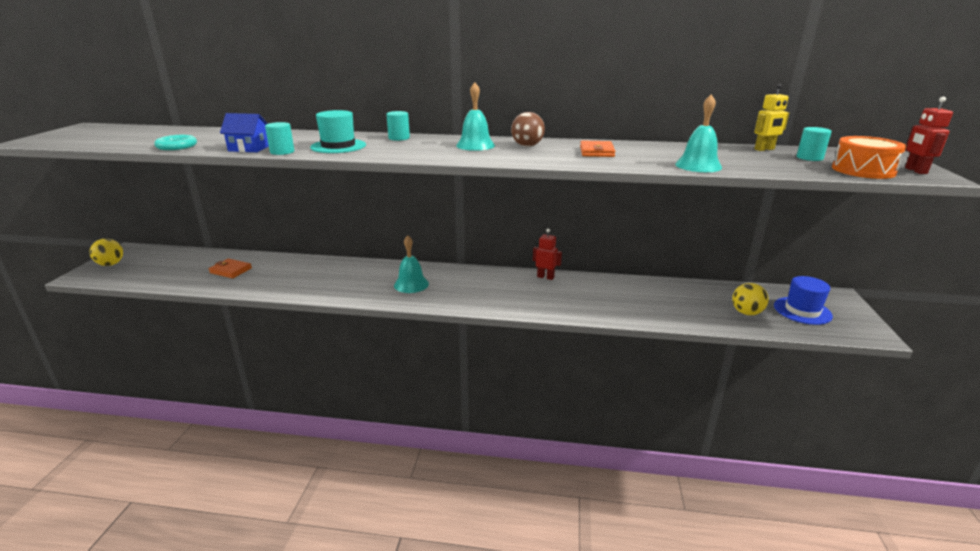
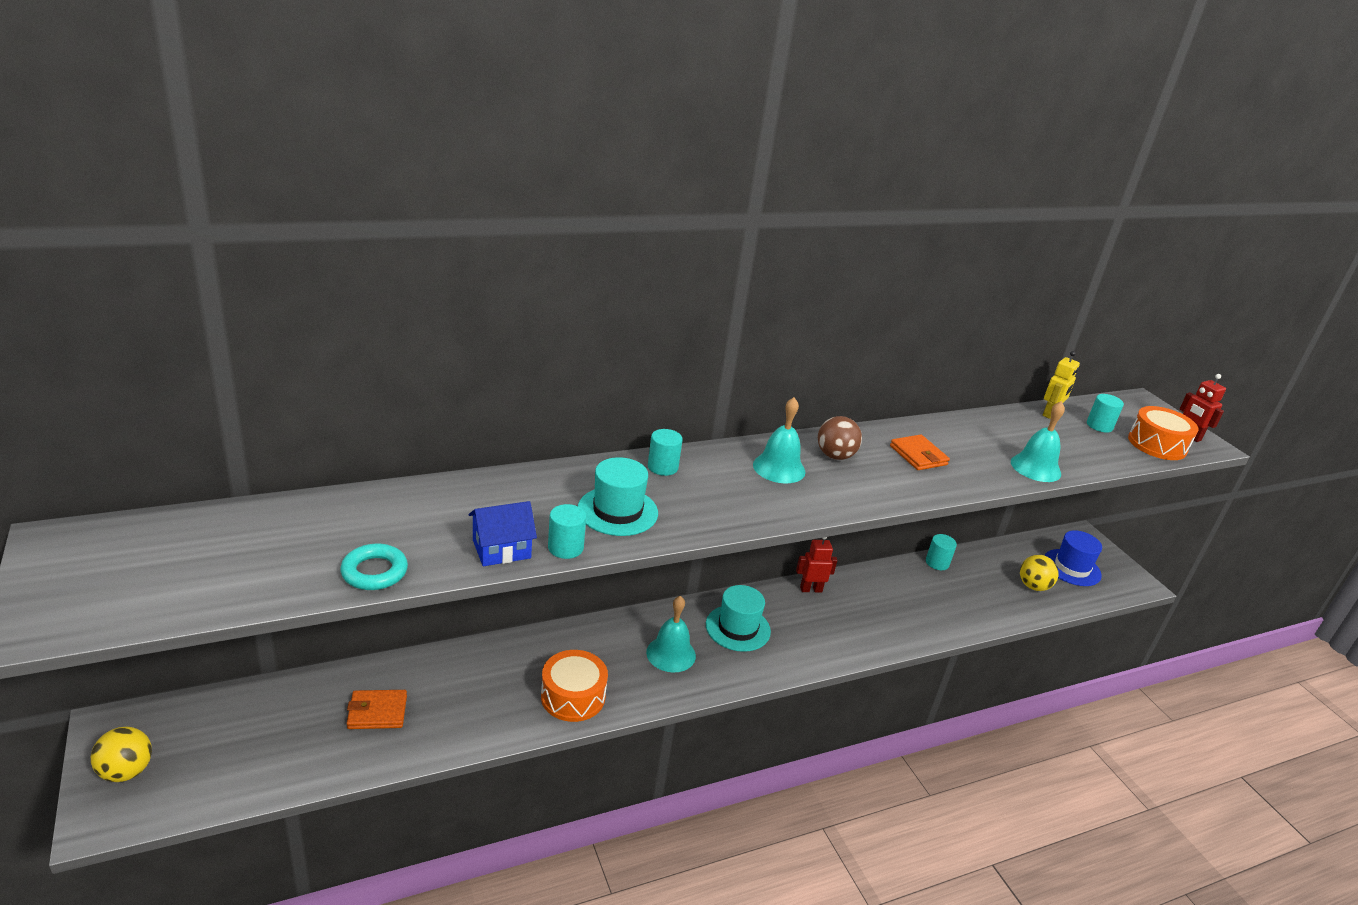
camera: 35 degrees left, 5 degrees up
(331, 288) = (573, 696): none -> orange drum
(469, 283) = (738, 628): none -> turquoise hat
(668, 284) = (937, 563): none -> turquoise cylinder

